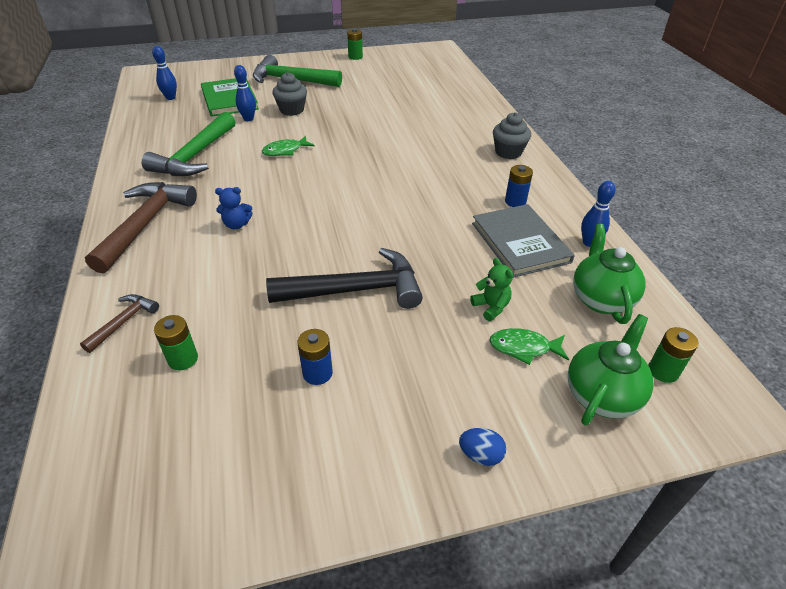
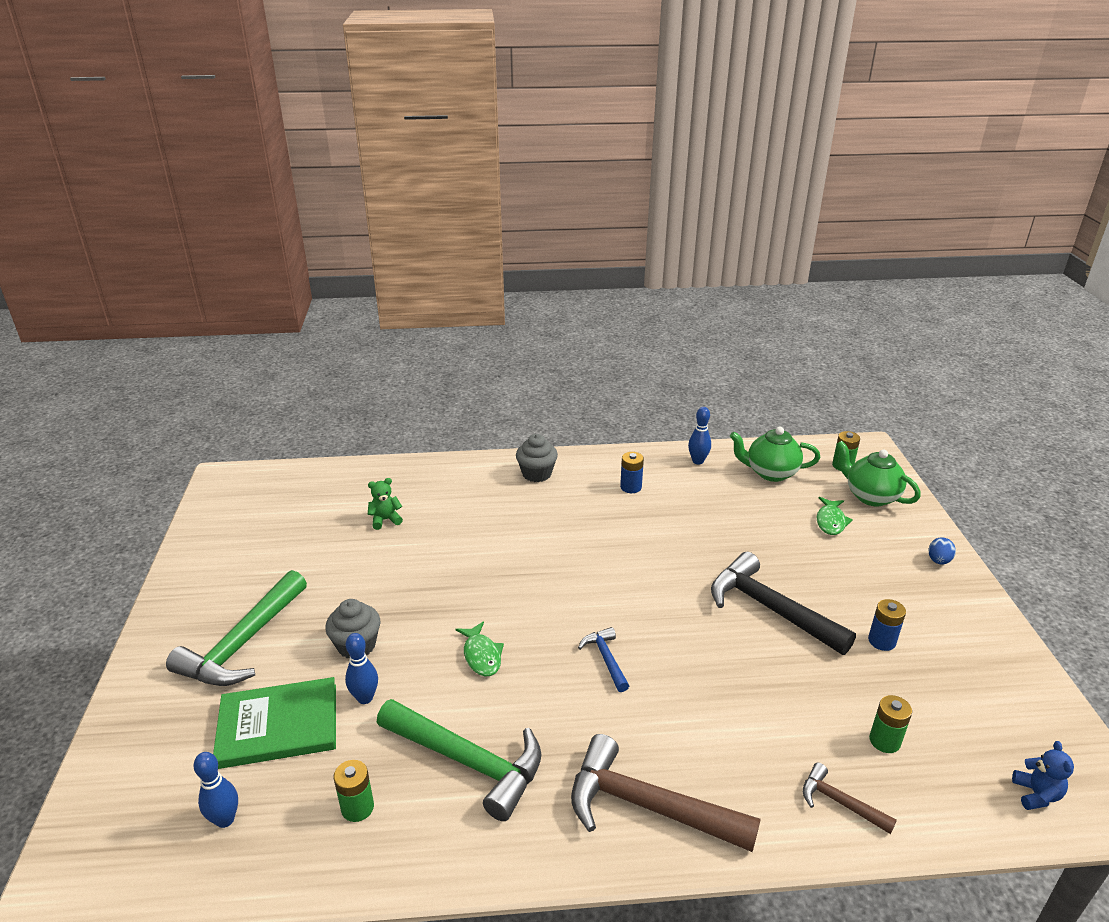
camera: 80 degrees left, 10 degrees down
(236, 224) = (654, 704): blue teddy bear -> blue teddy bear (1036, 794)
(284, 200) = (606, 659): none -> blue hammer
(355, 57) = (196, 564): green battery -> green battery (357, 807)
(355, 290) = (770, 608): black hammer -> black hammer turned 45 degrees counterclockwise
(491, 307) = (785, 529): green teddy bear -> green teddy bear (385, 520)
(520, 242) = (696, 497): grey book -> none

